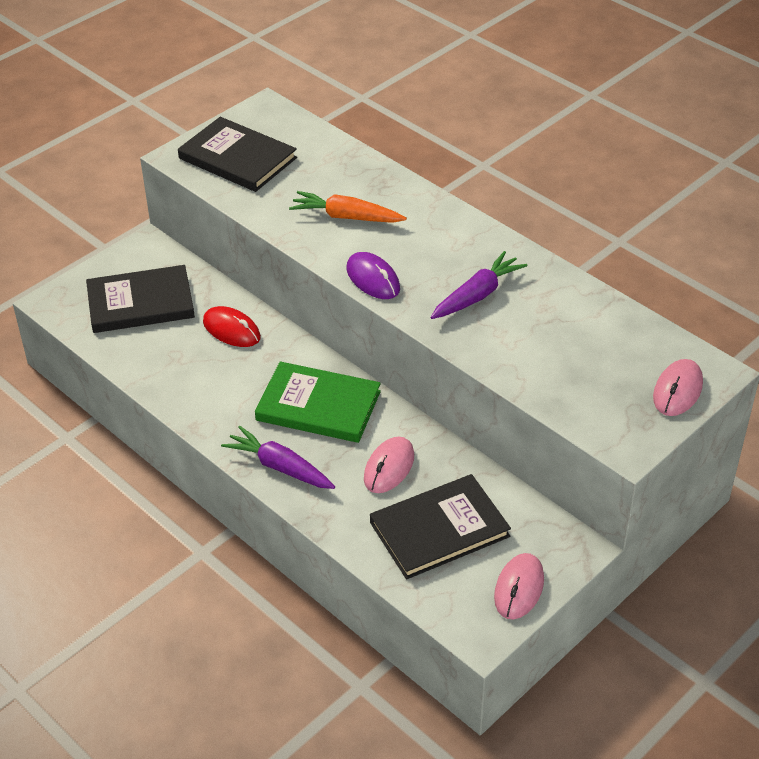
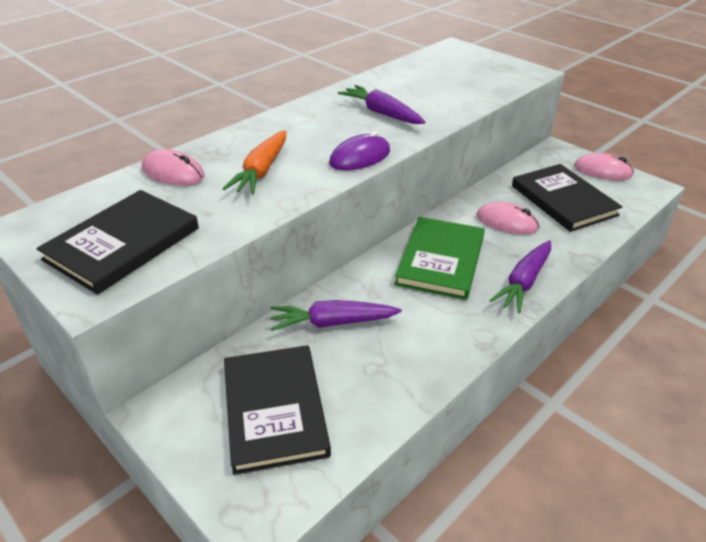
camera: 90 degrees left, 5 degrees down
(231, 330) = (332, 322): red mouse -> purple carrot
(677, 390) = (475, 56): pink mouse -> pink mouse (173, 173)

